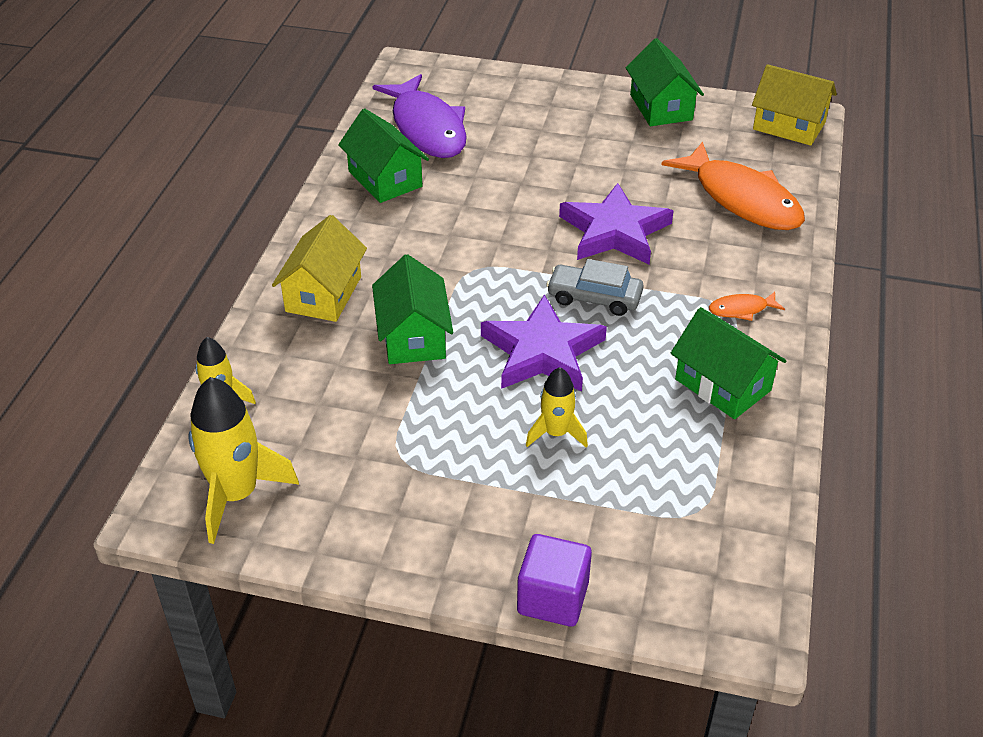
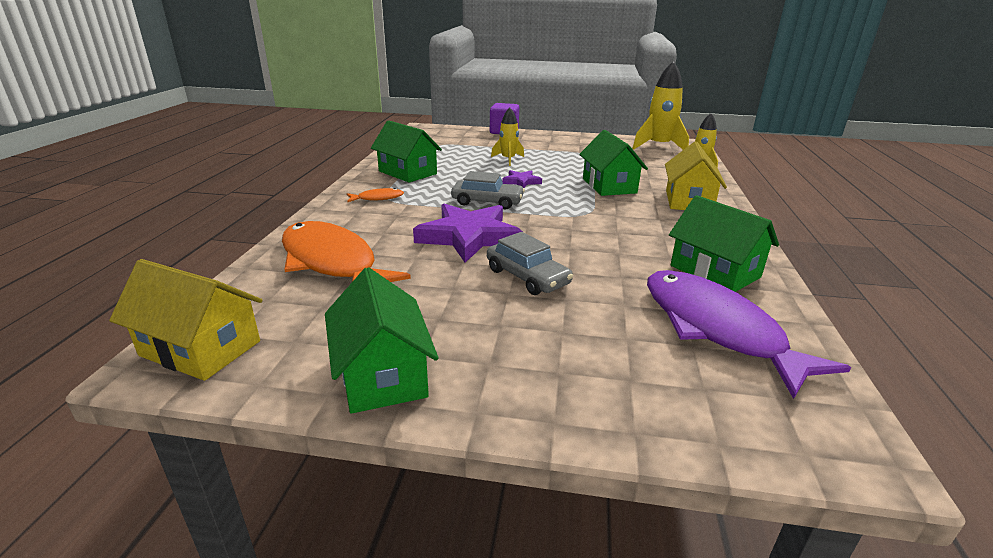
camera: 175 degrees right, 15 degrees down
(542, 351) = (521, 181): purple star -> purple star, size x0.47
(559, 177) = (527, 277): none -> grey car

